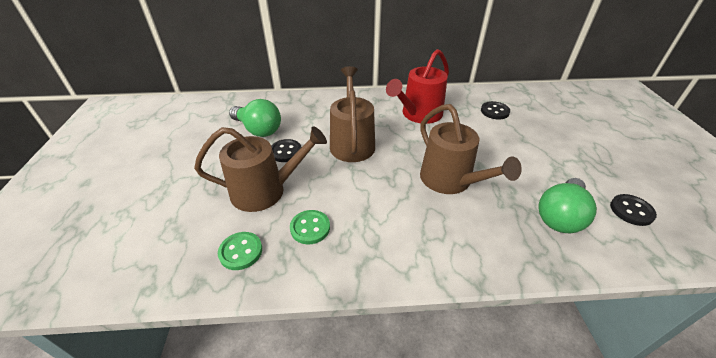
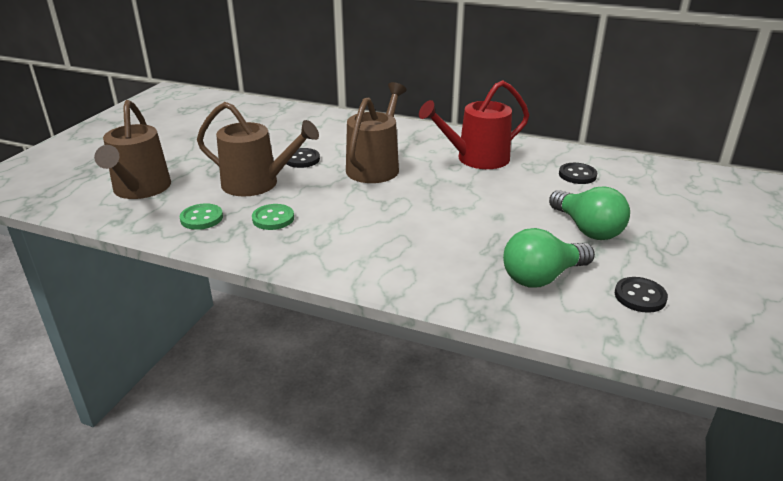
camera: 25 degrees right, 10 degrees down
(258, 130) = (291, 137): green light bulb -> green light bulb (587, 229)
(450, 181) = (449, 220): brown watering can -> brown watering can (140, 189)

